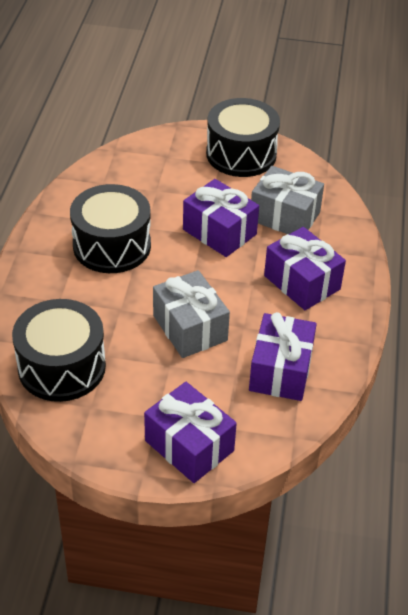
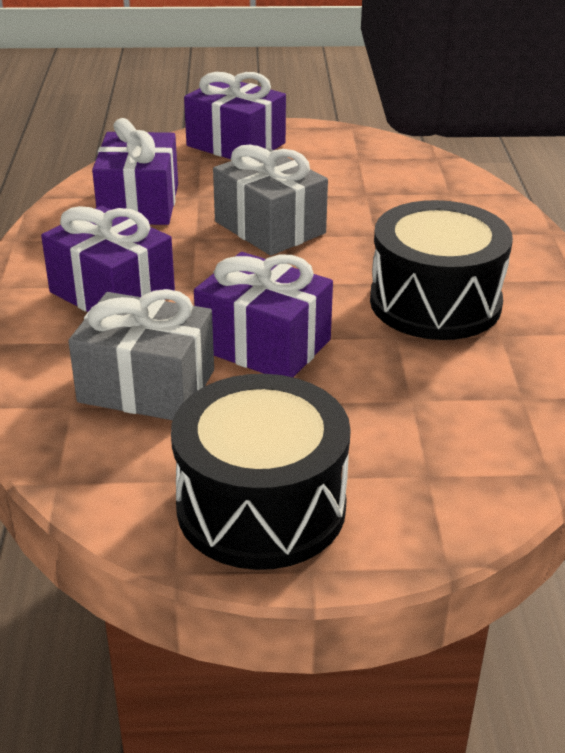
camera: 170 degrees right, 10 degrees down
(62, 367) = (412, 180): black drum -> none

